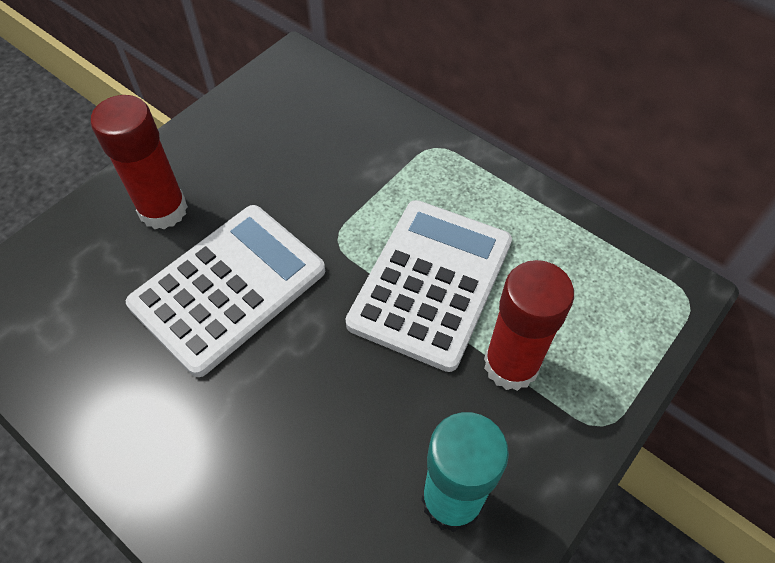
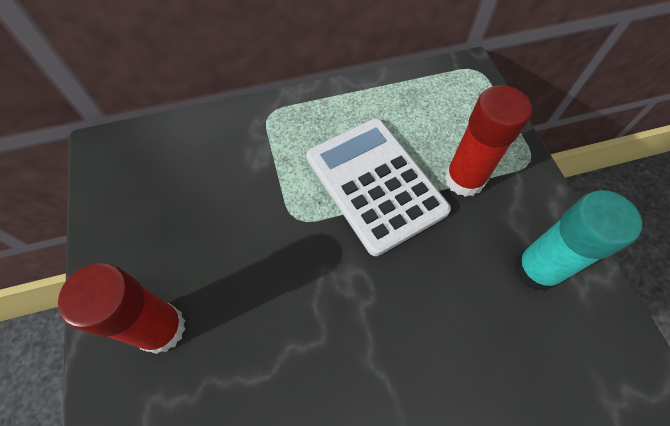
camera: 55 degrees left, 5 degrees up
(229, 288) = (280, 318): white calculator -> none

